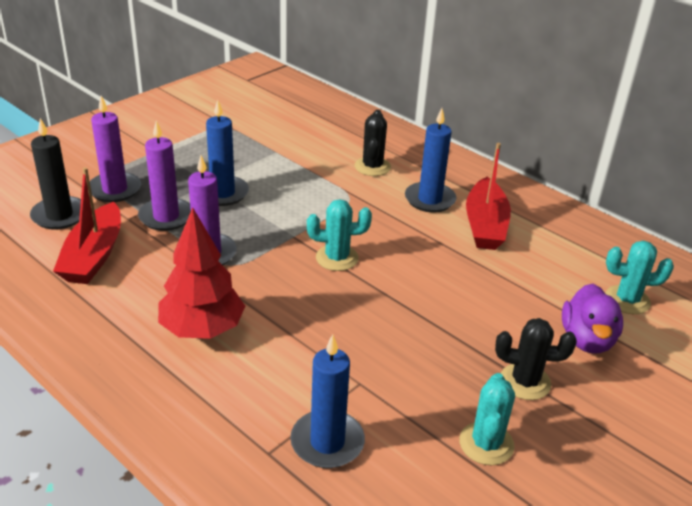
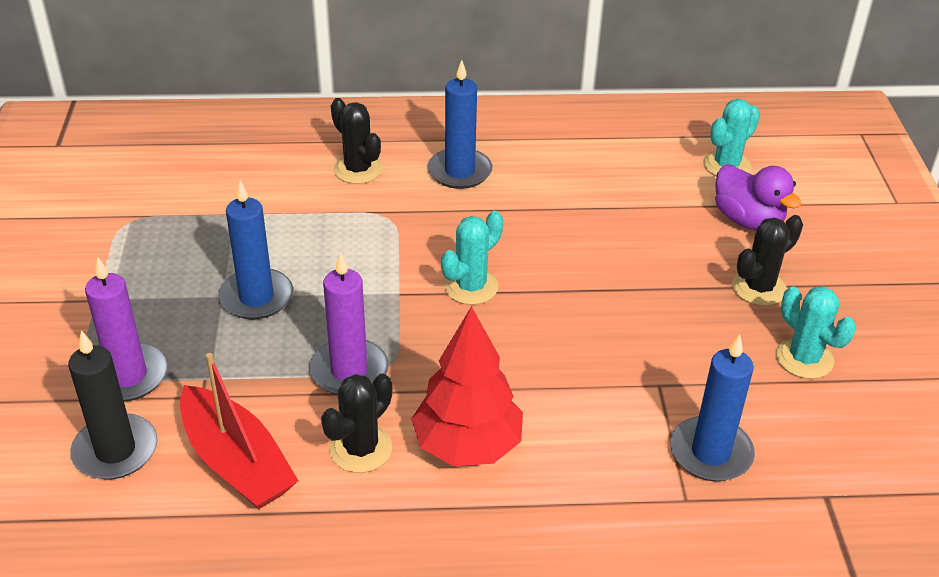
camera: 45 degrees left, 5 degrees up
(152, 291) = (360, 449): none -> black cactus
(166, 217) = (241, 364): purple candle -> none
(485, 225) = (540, 167): red boat -> none

